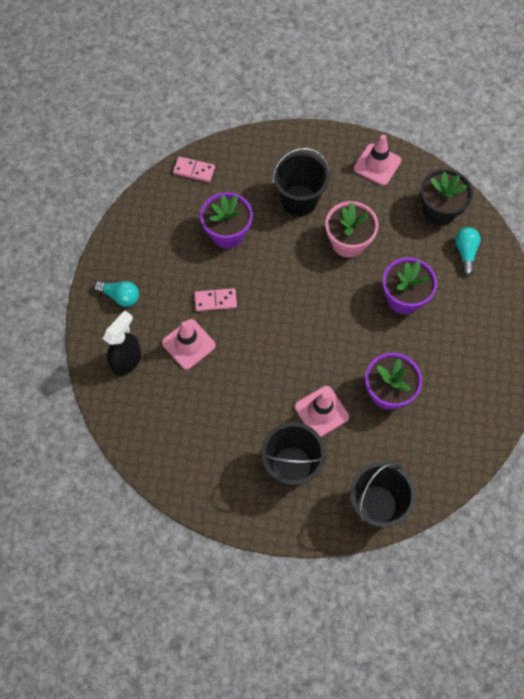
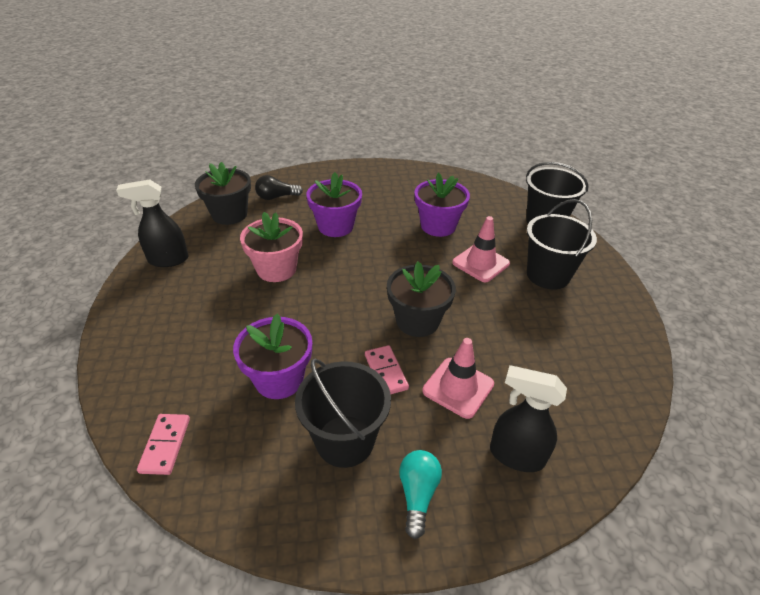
camera: 105 degrees left, 25 degrees down
(260, 336) = (417, 321): none -> black flower pot
(299, 200) = (220, 316): black bucket -> black bucket (345, 441)
(377, 164) = (168, 260): pink traffic cone -> black spray bottle
(465, 252) = (276, 197): turquoise light bulb -> black light bulb

